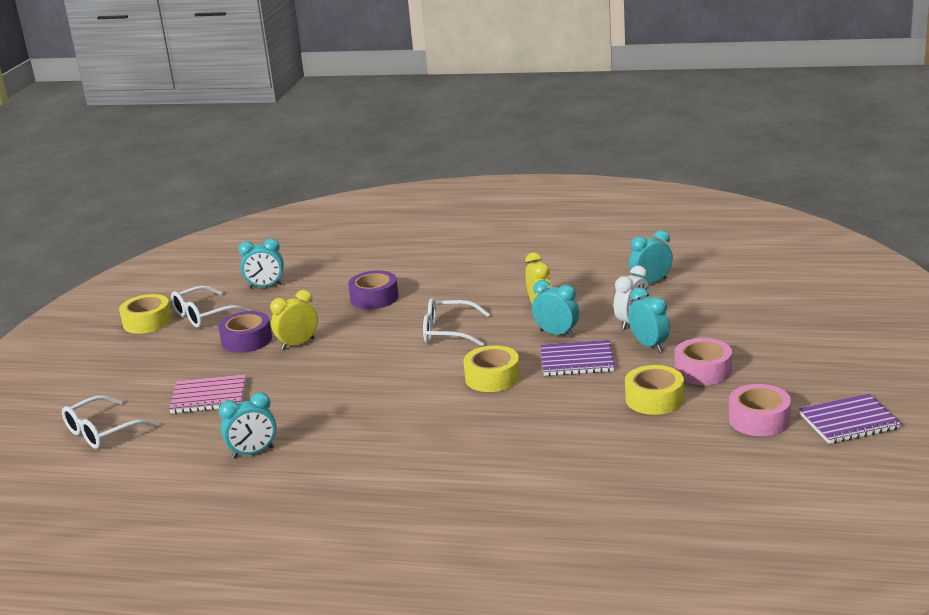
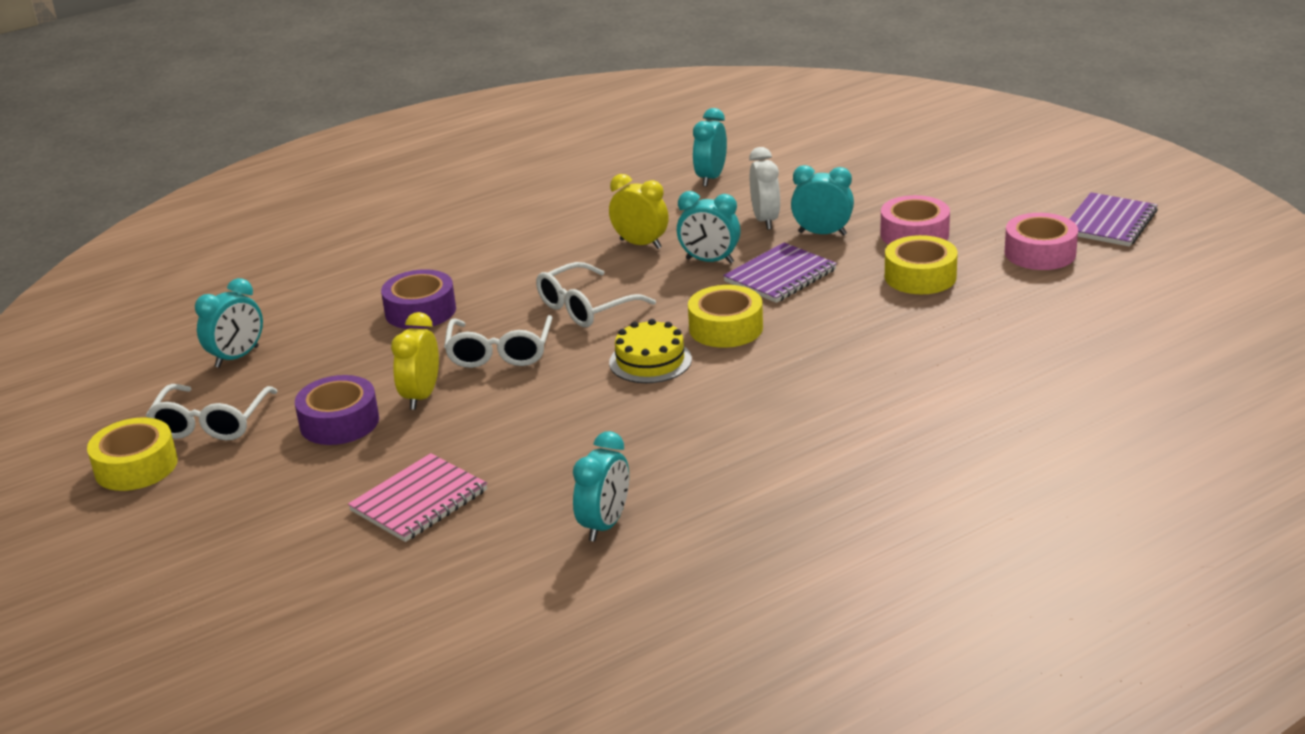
camera: 45 degrees left, 5 degrees up
(102, 432) = (347, 609): white glasses -> white glasses (500, 352)
(424, 377) = (650, 361): none -> yellow cake
(556, 334) = (709, 261): turquoise clock -> turquoise clock turned 150 degrees counterclockwise

